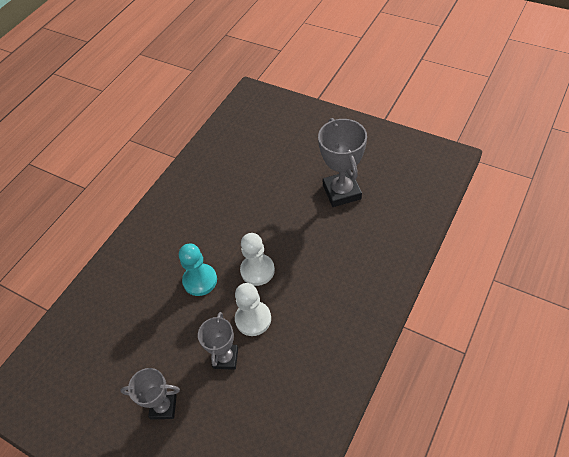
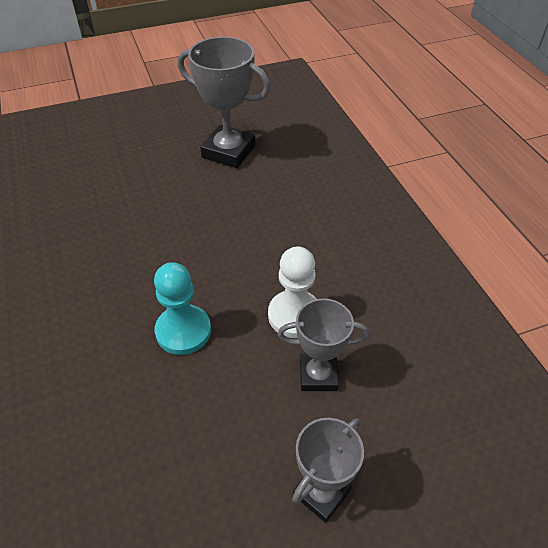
camera: 55 degrees left, 5 degrees down
(225, 358) = (318, 375): grey trophy -> grey trophy turned 45 degrees counterclockwise
(257, 270) = (237, 271): white pawn -> none

